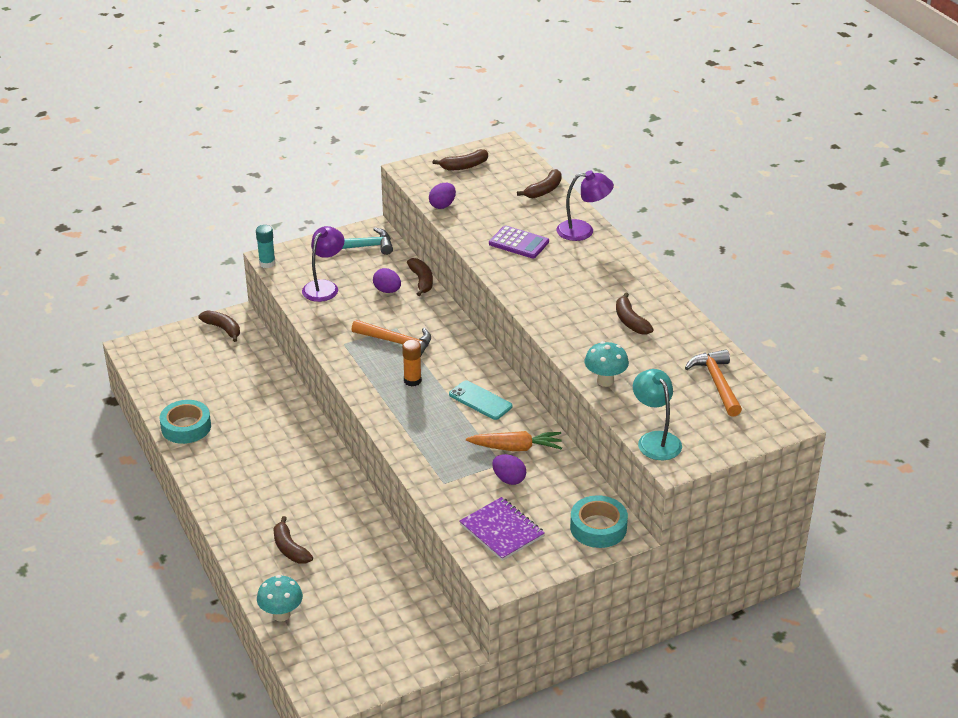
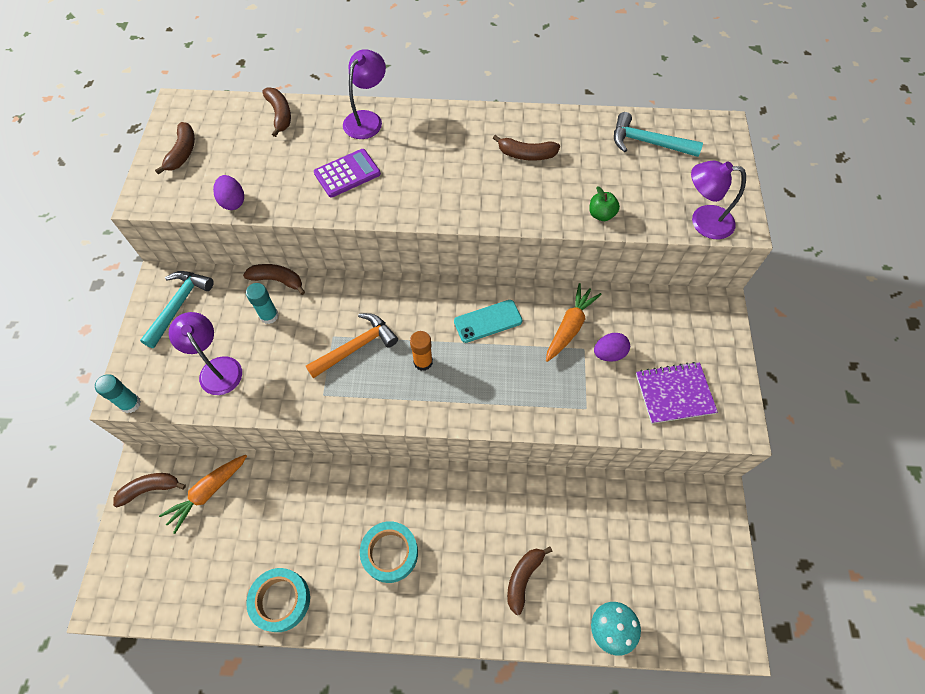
camera: 60 degrees left, 25 degrees up
(240, 356) = (207, 492): none -> orange carrot
(290, 548) = (523, 578): brown banana -> brown banana turned 120 degrees clockwise
(387, 290) = (269, 316): purple egg -> turquoise glue stick
(598, 527) = (704, 319): turquoise tape -> turquoise tape (390, 553)
(605, 381) = (601, 214): turquoise mushroom -> green apple
(655, 440) = (703, 221): turquoise lamp -> purple lamp
(717, 383) = (648, 142): orange hammer -> turquoise hammer

